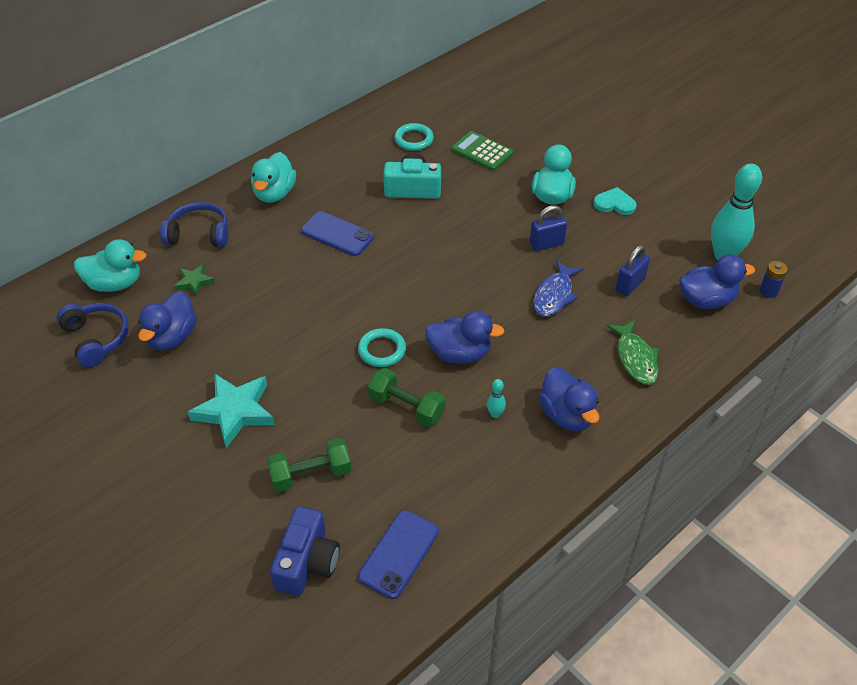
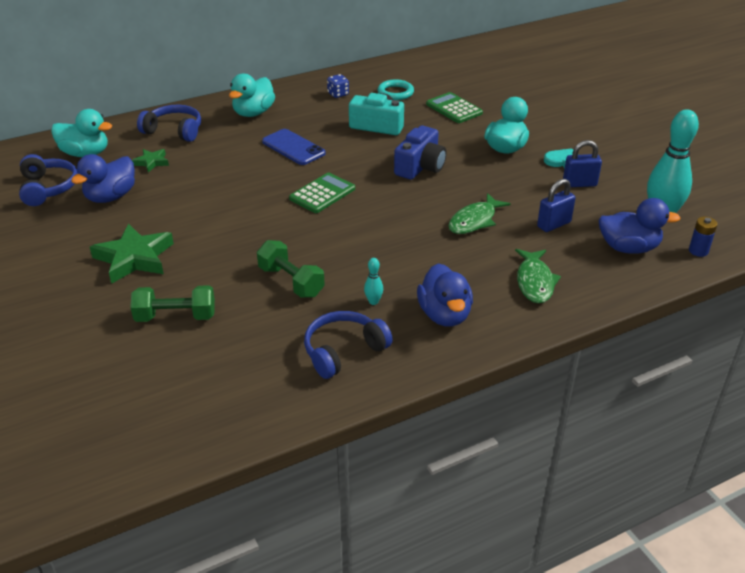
camera: 15 degrees right, 10 degrees down
(235, 411) = (134, 258): turquoise star -> green star
(307, 562) = (135, 384): blue camera -> blue camera (420, 167)
(354, 152) = (338, 94): none -> blue dice
(382, 350) = (290, 235): turquoise ring -> none
(392, 290) = (322, 194): none -> green calculator
(399, 554) = (224, 395): blue phone -> none
(460, 353) = (362, 250): blue duck -> none
(489, 478) = (343, 351): none -> blue headphones
(546, 244) = (484, 182): blue padlock -> blue padlock (579, 184)
(554, 295) = (474, 221): blue fish -> green fish

